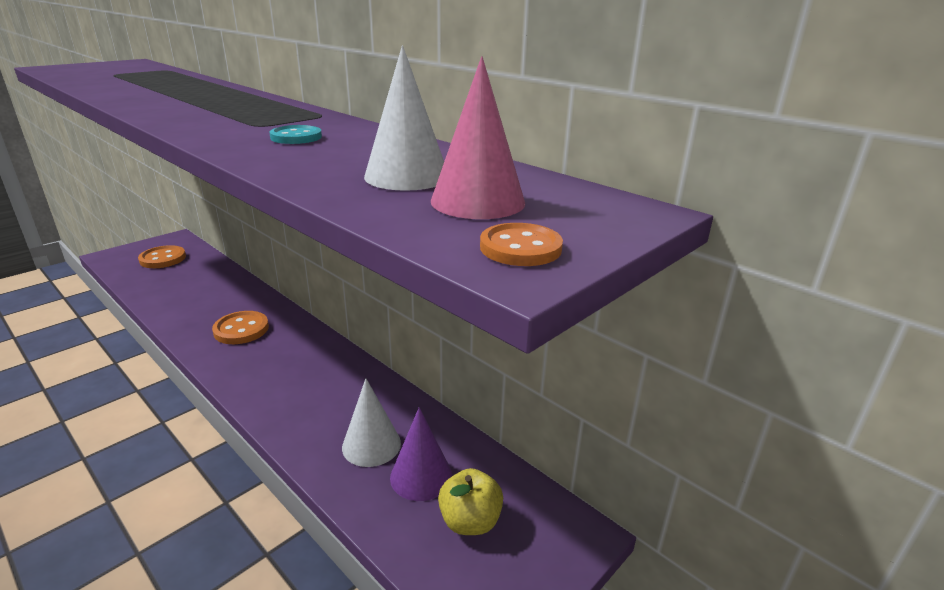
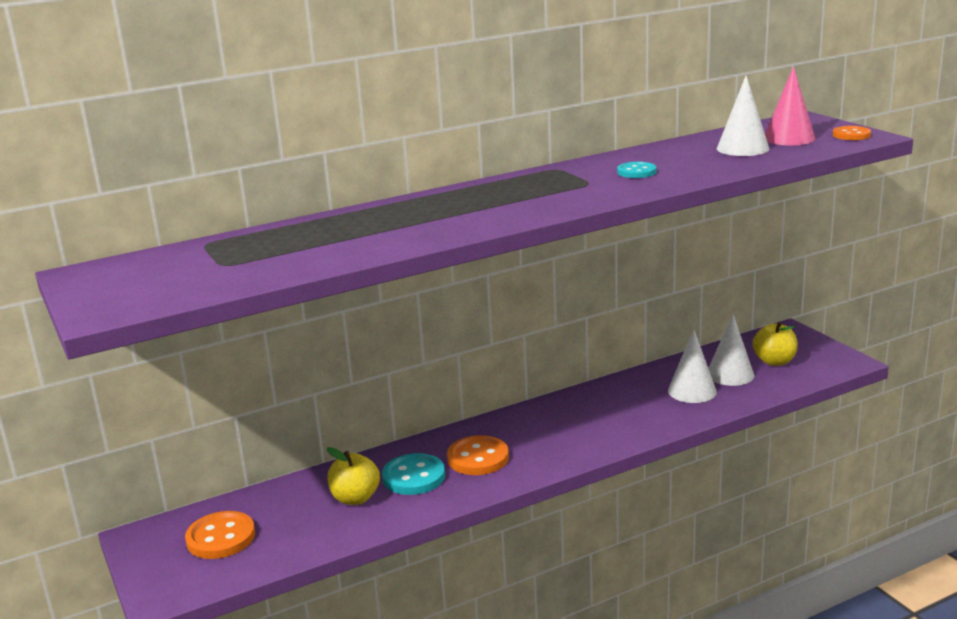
camera: 70 degrees left, 5 degrees down
(194, 291) = (355, 498): none -> yellow apple
(218, 307) = (414, 477): none -> turquoise button
(421, 476) = (730, 374): purple cone -> white cone

